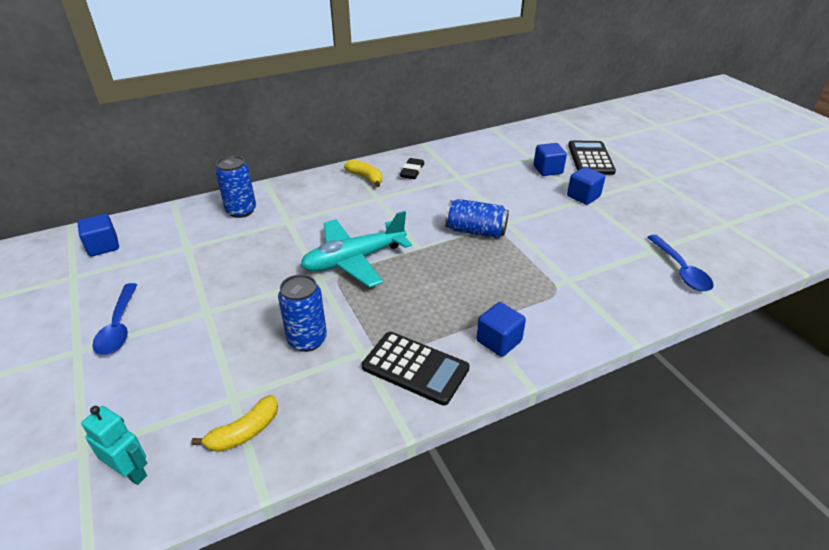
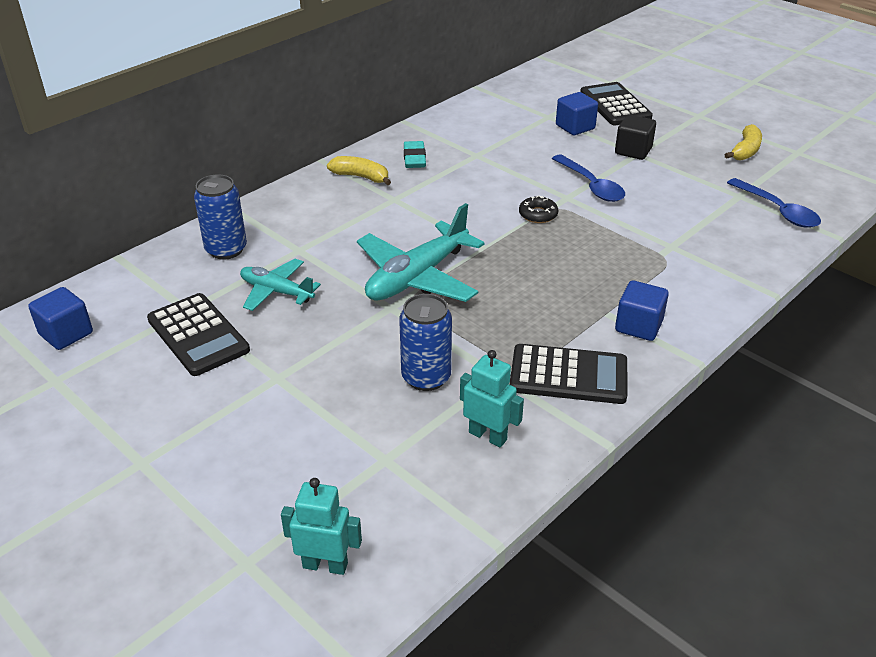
camera: 20 degrees left, 0 degrees up
(119, 327) = (175, 422): blue spoon -> blue spoon (591, 186)
(179, 267) = (198, 335): none -> black calculator
(244, 432) = (426, 489): yellow banana -> yellow banana (745, 151)
(251, 248) = (276, 291): none -> turquoise plane
(319, 401) = (488, 436): none -> turquoise robot
(412, 171) = (414, 158): black eraser -> turquoise eraser
(475, 231) = (538, 214): blue can -> black donut
(583, 196) = (633, 151): blue cube -> black cube

